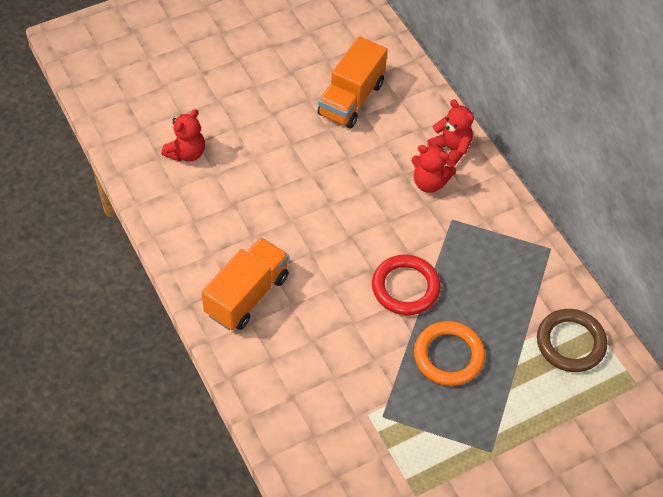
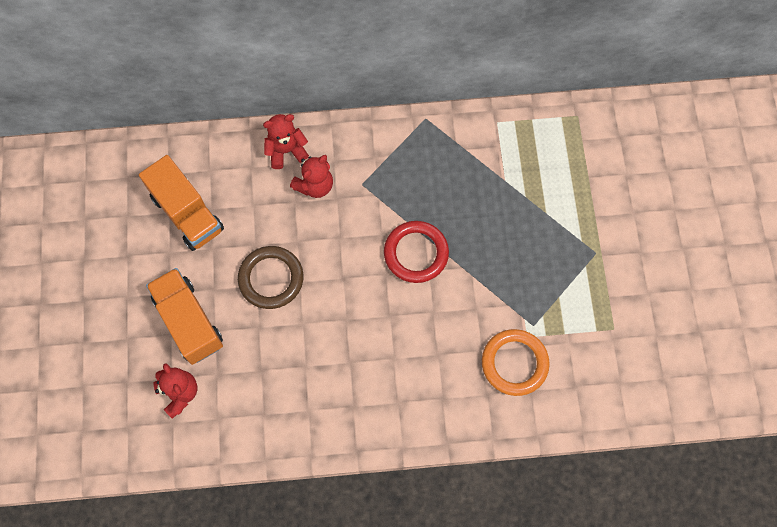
camera: 65 degrees left, 15 degrees up
(247, 295) = (368, 395): orange truck -> orange truck (189, 321)
(448, 356) = (497, 247): orange ring -> orange ring (514, 363)
(570, 343) = (521, 146): brown ring -> brown ring (271, 279)

